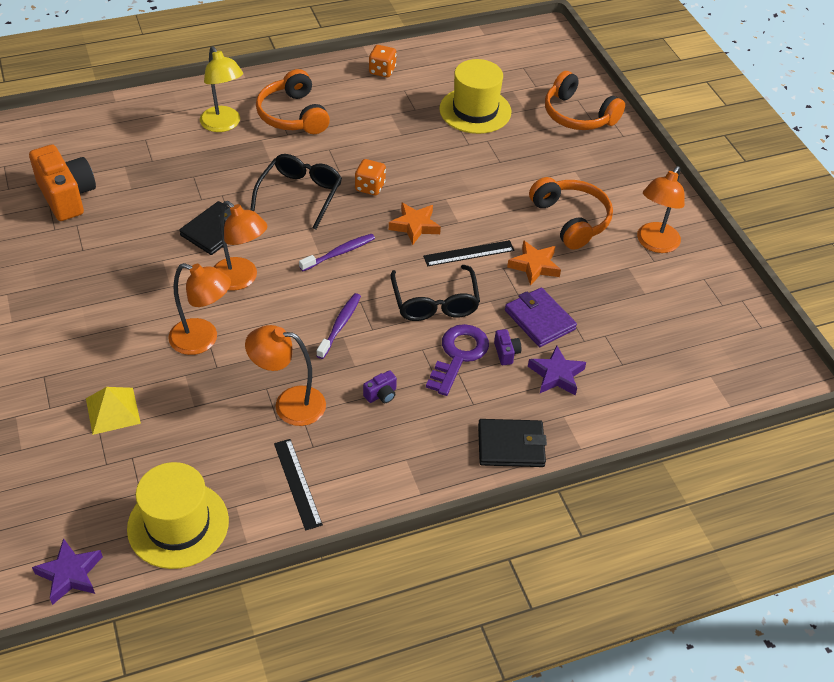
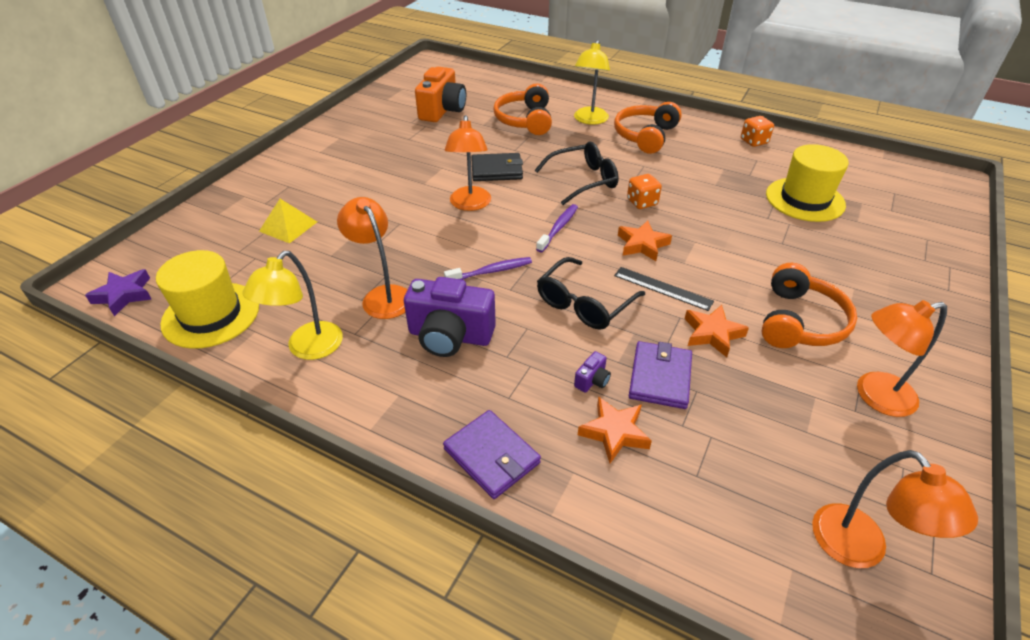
camera: 50 degrees right, 5 degrees down
(203, 340) = (394, 223): orange lamp -> orange lamp (859, 549)
(297, 483) = (308, 348): black ruler -> yellow lamp
(339, 253) = (558, 228): purple toothbrush -> purple toothbrush turned 75 degrees counterclockwise
(381, 394) = (450, 336): purple camera -> purple camera, size x2.40
(459, 355) = (549, 353): purple key -> none
(511, 446) = (491, 456): black wallet -> purple wallet
(556, 375) = (614, 432): purple star -> orange star
(578, 115) = (912, 250): orange headphones -> orange headphones (525, 120)

